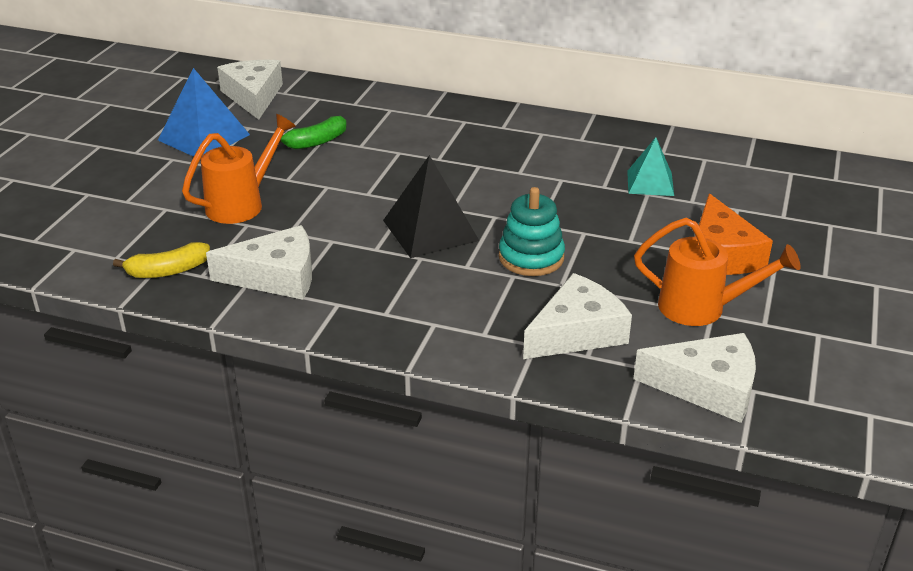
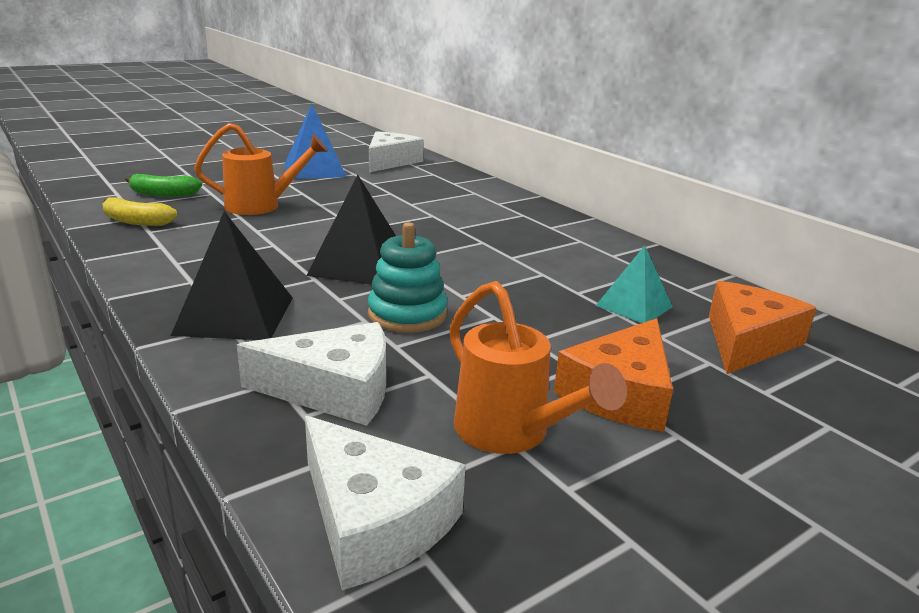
camera: 35 degrees right, 10 degrees down
(276, 277) = (189, 249): white cheese -> none
(316, 142) = (382, 192): green banana -> green banana (163, 194)
(424, 314) = (235, 315): none -> black pyramid
(739, 182) = (747, 341): none -> orange cheese

